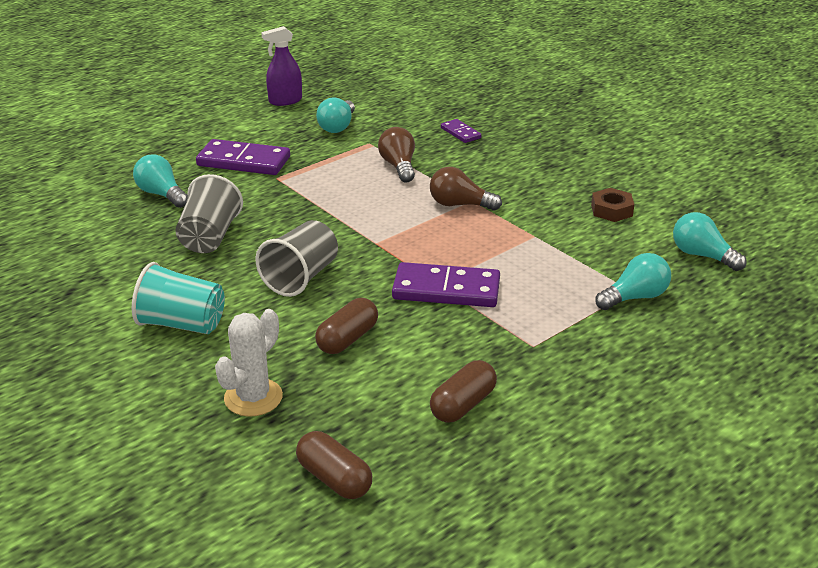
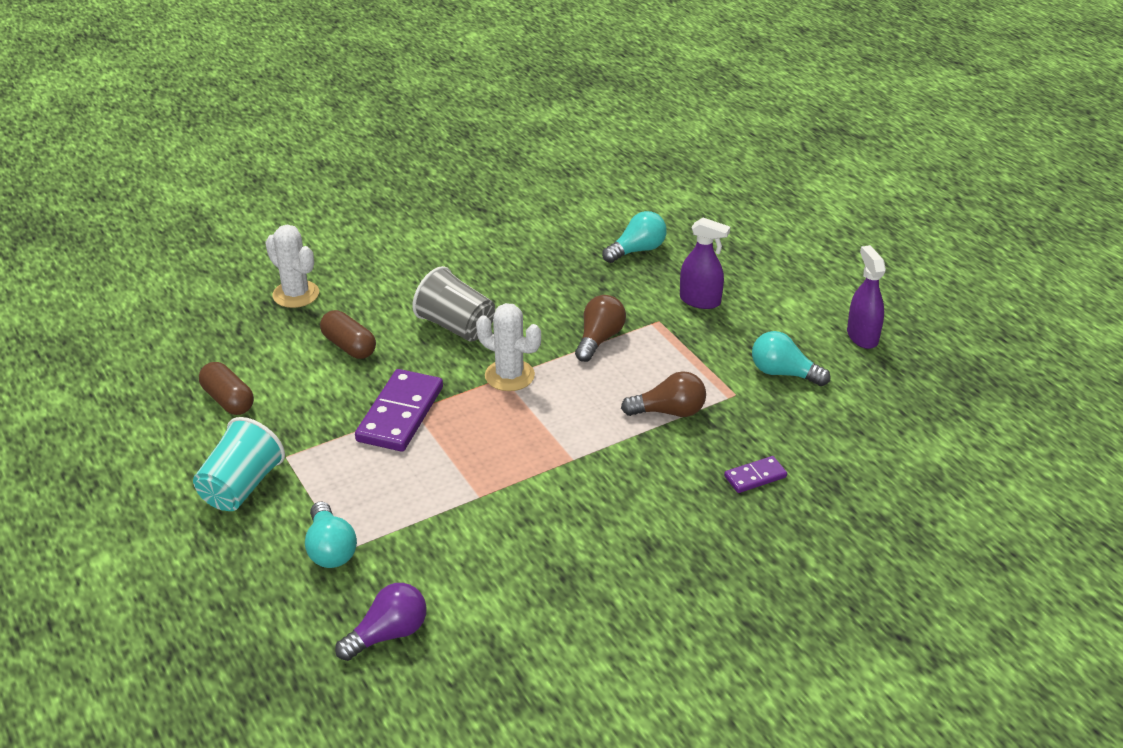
camera: 100 degrees right, 5 degrees up
(182, 324) = (410, 262): turquoise cup -> turquoise cup (241, 487)
(210, 237) = (546, 277): grey cup -> none
(243, 161) = (700, 301): purple domino -> purple spray bottle
(334, 479) = (184, 327): brown capsule -> none
(372, 240) = (509, 375): none -> white cactus
(459, 205) = (565, 448): brown light bulb -> brown light bulb (599, 339)
(611, 210) = (518, 577): brown nut -> none
(702, 255) = (388, 634): turquoise light bulb -> purple light bulb

